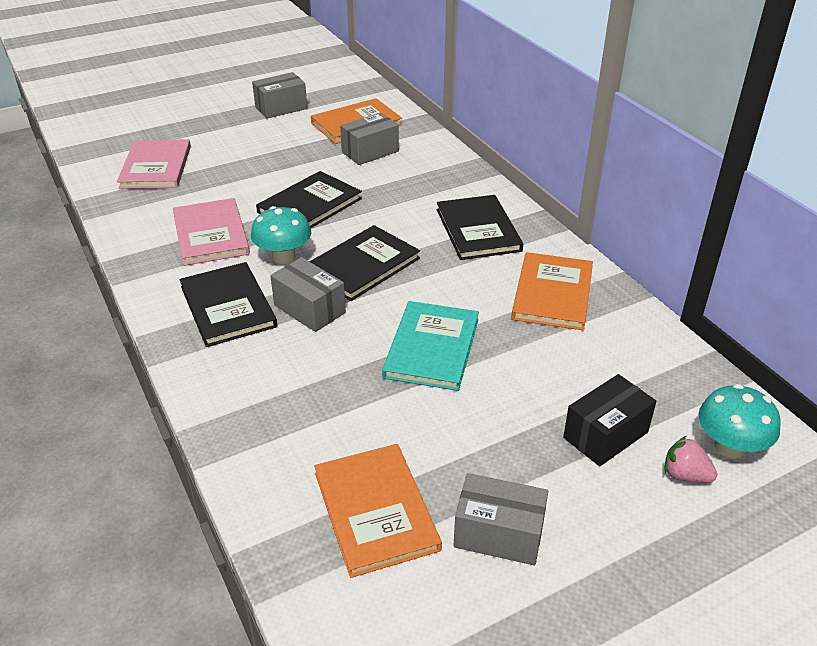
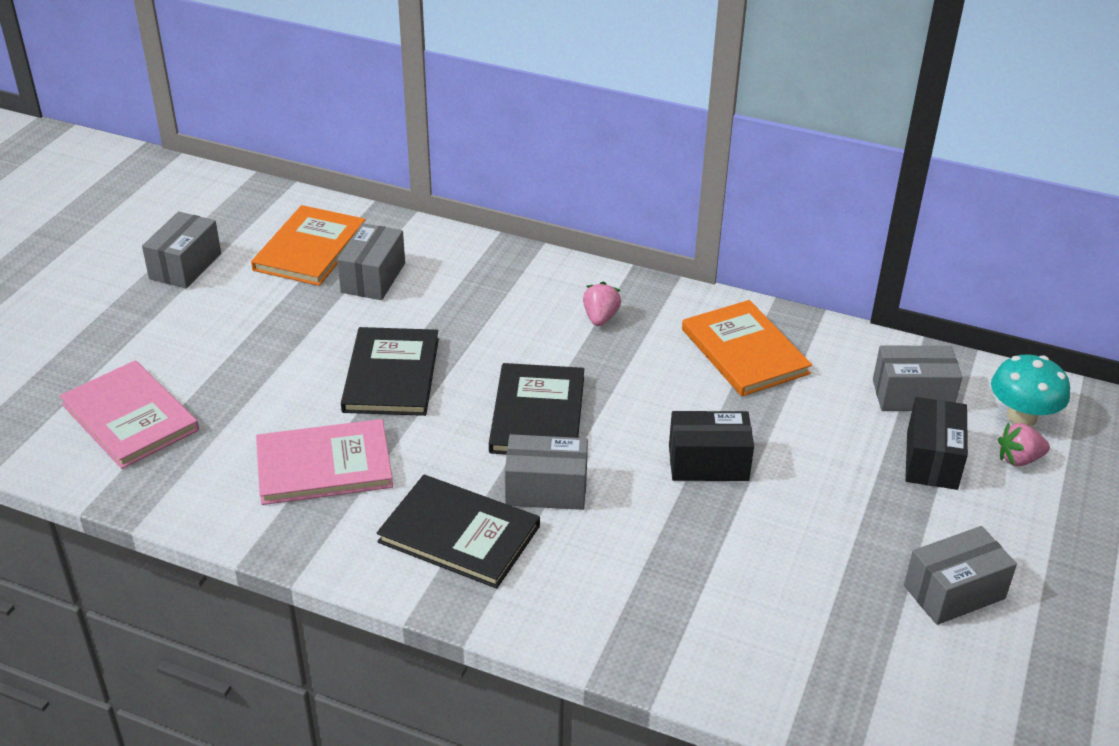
camera: 40 degrees left, 0 degrees up
(210, 234) = (324, 465): pink book -> pink book turned 45 degrees counterclockwise
(283, 257) = (443, 448): turquoise mushroom -> none
(375, 511) = (846, 637): orange book -> none
(432, 348) = (708, 463): turquoise book -> black box
(478, 230) = (600, 318): black book -> pink strawberry
(649, 383) = (912, 395): none -> grey box

